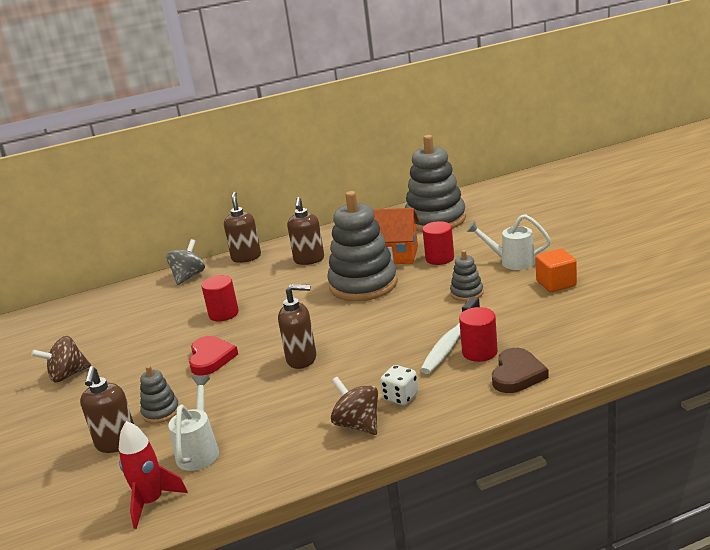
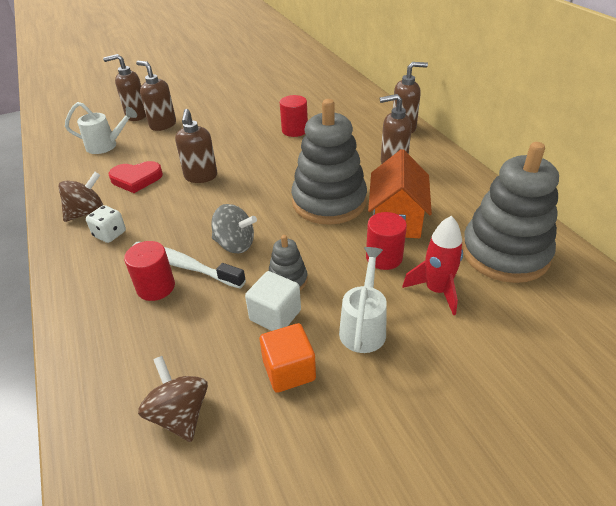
camera: 85 degrees right, 15 degrees up
(67, 375) = (230, 84): brown spinning top -> brown spinning top (180, 414)
(151, 502) = (65, 137): red rocket -> red rocket (436, 290)
(161, 412) = (163, 125): grey stacking toy -> brown soap dispenser
(189, 276) = (368, 105): grey spinning top -> grey spinning top (235, 244)
(211, 358) = (224, 134): red heart -> red heart (136, 179)
(506, 294) = (275, 315): none -> white cube
(517, 374) = (98, 315): brown heart -> none

